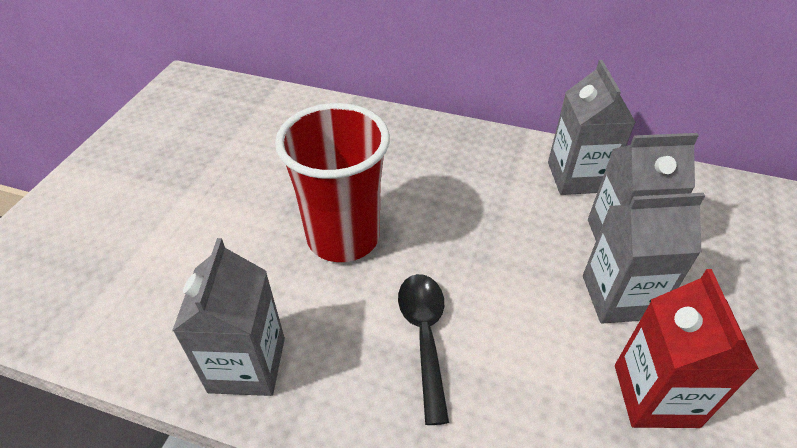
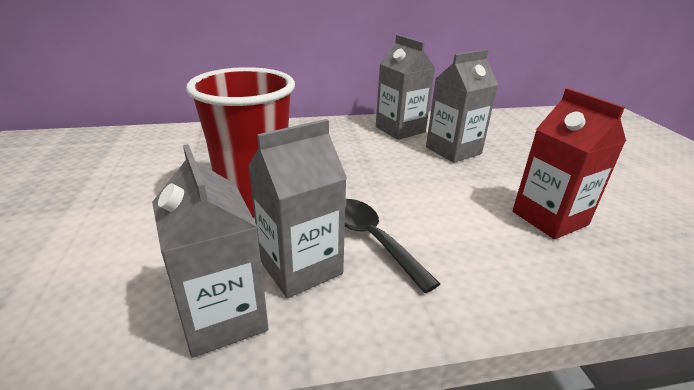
camera: 30 degrees left, 15 degrees down
(619, 297) = (480, 177): grey carton -> grey carton (300, 267)

